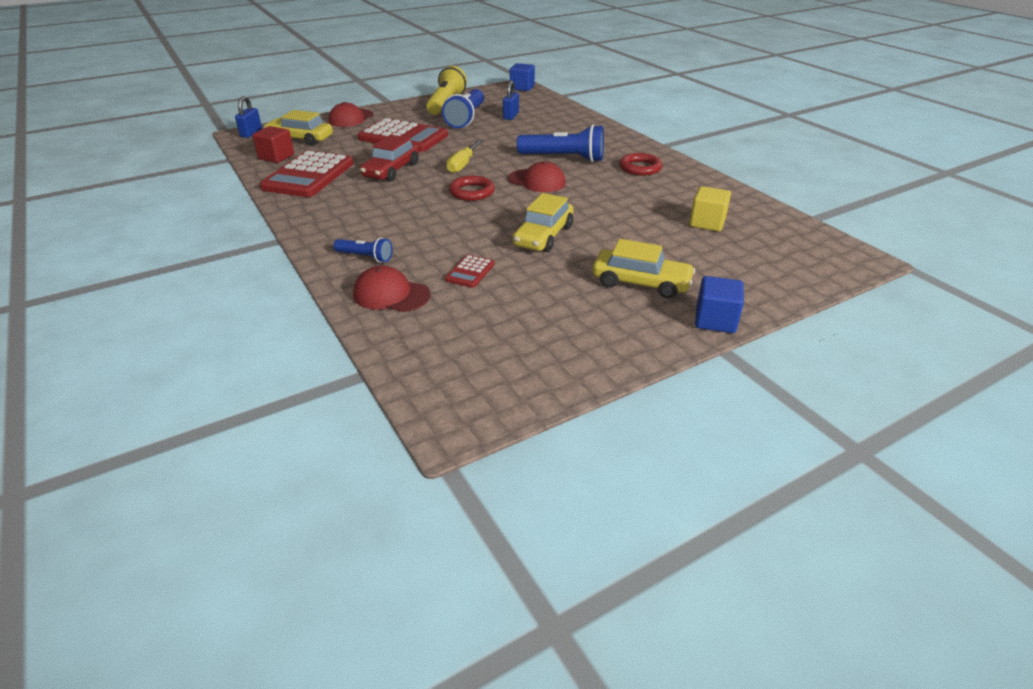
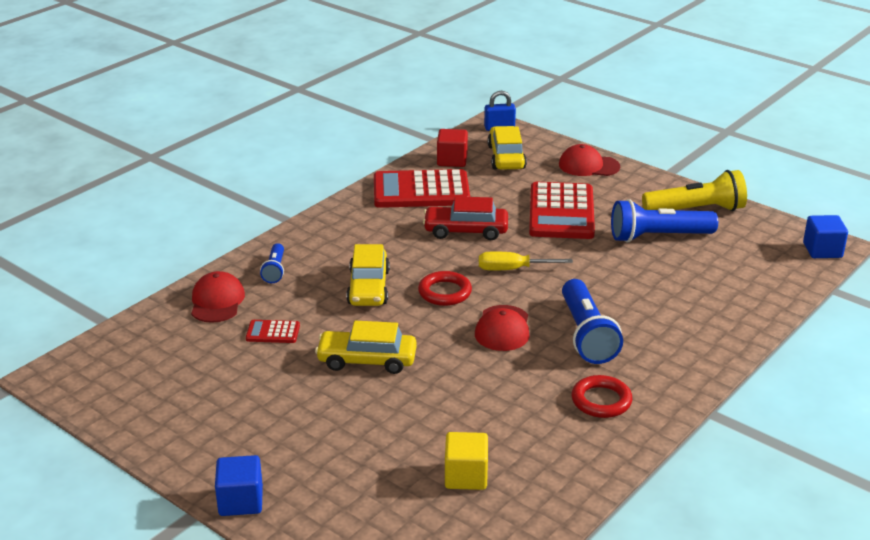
camera: 70 degrees right, 5 degrees down
(511, 116) = (698, 266): blue padlock -> none
(641, 283) = (296, 441): yellow car -> yellow car (368, 287)

